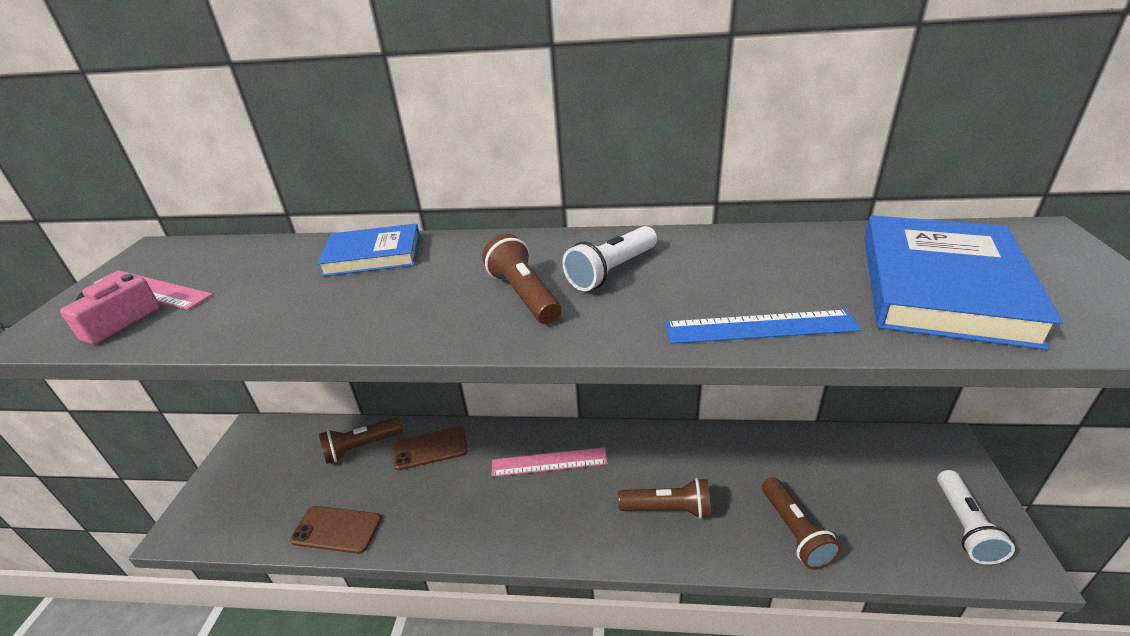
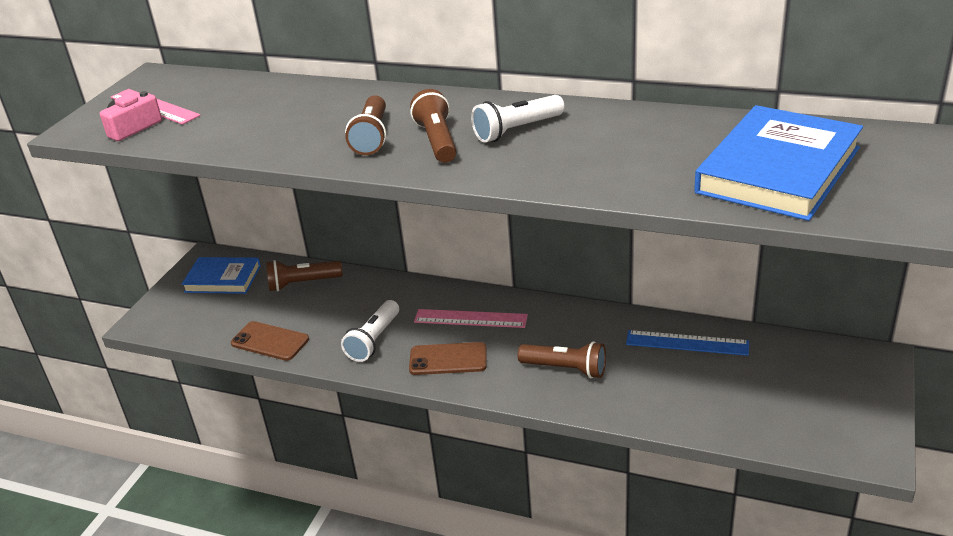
camera: 15 degrees right, 0 degrees up
(373, 255) = (329, 97): blue book -> blue book (223, 279)
(430, 448) = (364, 293): brown phone -> brown phone (448, 359)
(760, 327) = (604, 182): blue ruler -> blue ruler (687, 343)
(795, 532) = (675, 402): brown flashlight -> brown flashlight (372, 137)
(965, 526) = (842, 422): white flashlight -> white flashlight (374, 340)

